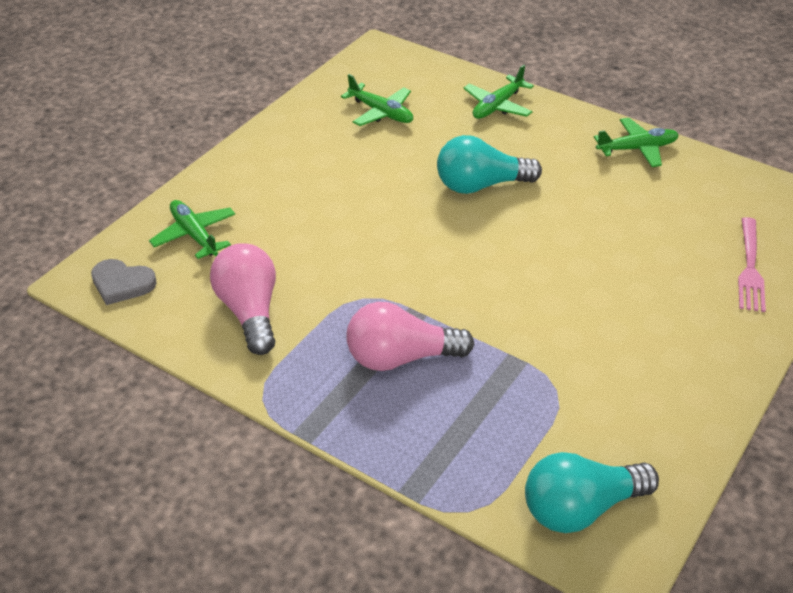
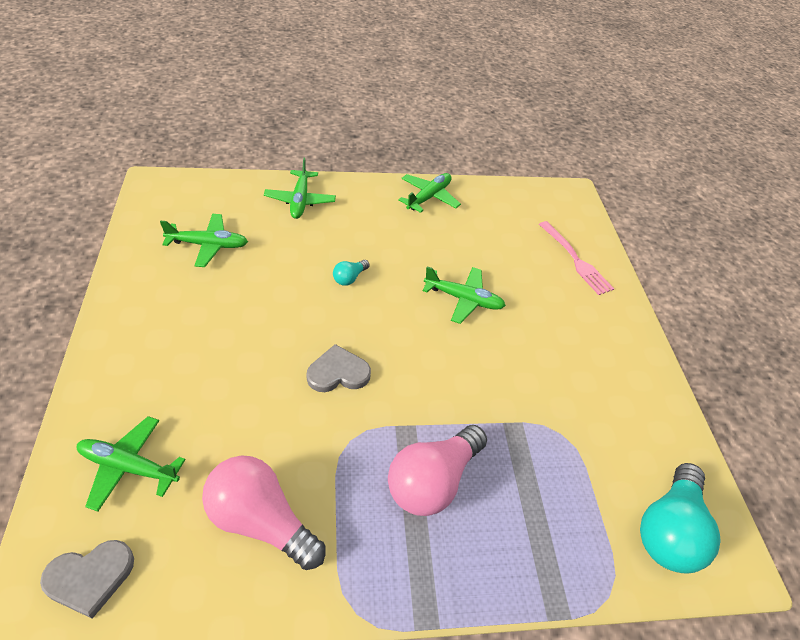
camera: 45 degrees left, 5 degrees up
(399, 249) = (338, 373): none -> grey heart
(480, 185) = (349, 278): turquoise light bulb -> turquoise light bulb, size x0.46
(576, 247) = (464, 299): none -> green plane

